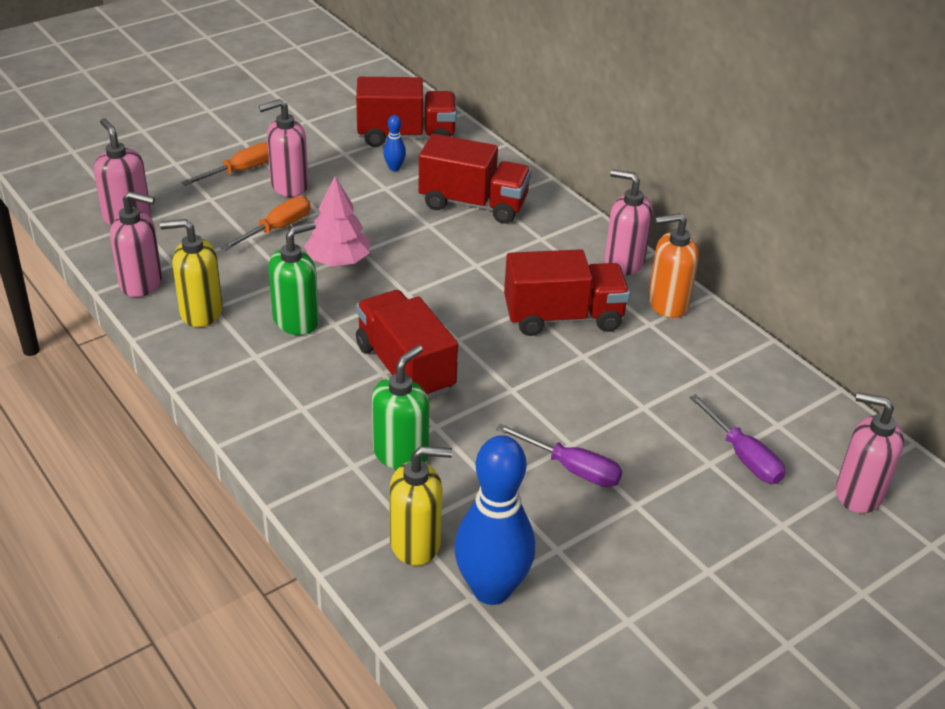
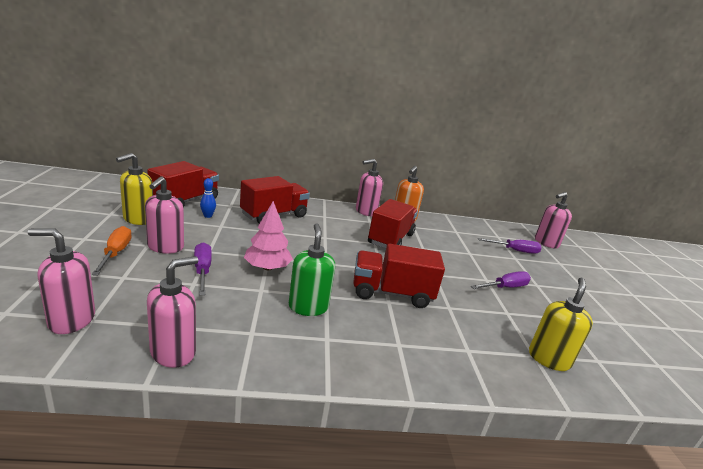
camera: 60 degrees left, 15 degrees down
(201, 312) = (250, 340): yellow soap dispenser -> yellow soap dispenser (138, 219)
(277, 229) = (202, 270): orange screwdriver -> purple screwdriver
(401, 453) = (467, 328): green soap dispenser -> none
(491, 589) = (592, 351): blue bowling pin -> none

